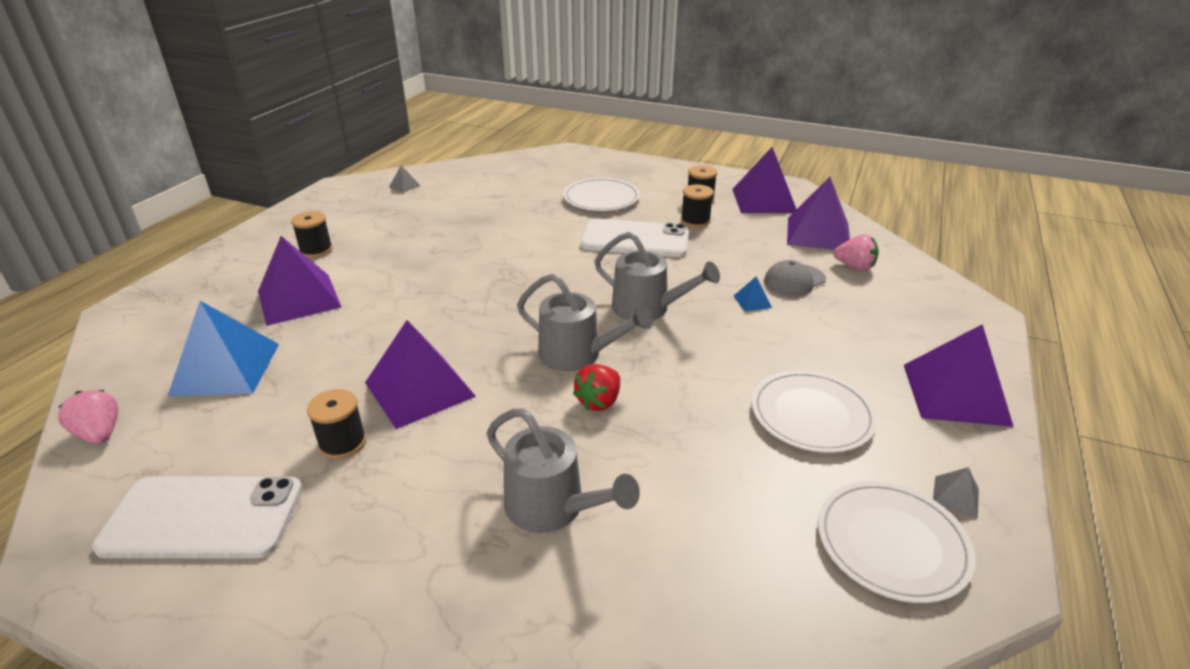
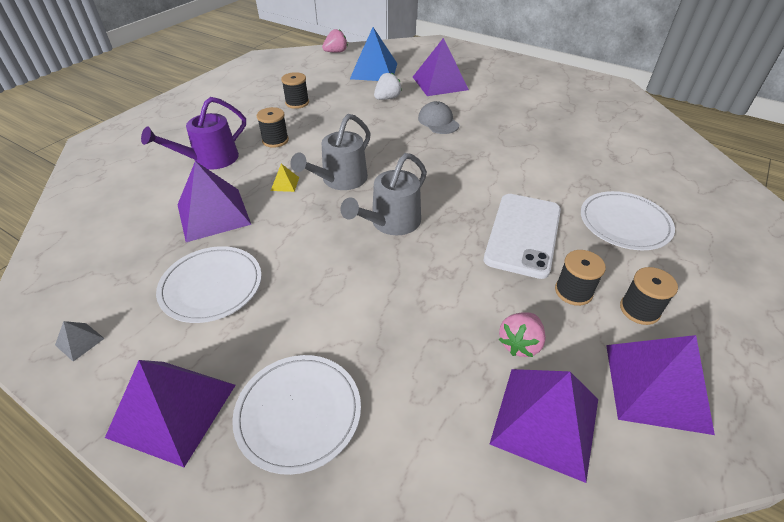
camera: 100 degrees right, 10 degrees up
(203, 517) = (268, 77): white phone -> none
(316, 250) = (503, 84): black spool -> black spool (275, 140)
(342, 342) = (387, 98): none -> white strawberry
(404, 186) = (623, 112): grey pyramid -> none
(419, 389) = (330, 122): purple pyramid -> purple pyramid (213, 214)
(553, 507) = (210, 159): grey watering can -> purple watering can
(599, 402) = (285, 184): red strawberry -> yellow pyramid
(752, 301) = (385, 295): blue pyramid -> none
(794, 280) = (419, 345): grey cap -> grey cap (438, 121)
(854, 267) = (444, 428): pink strawberry -> pink strawberry (520, 344)
(891, 543) = (79, 286): white plate -> white plate (298, 413)

